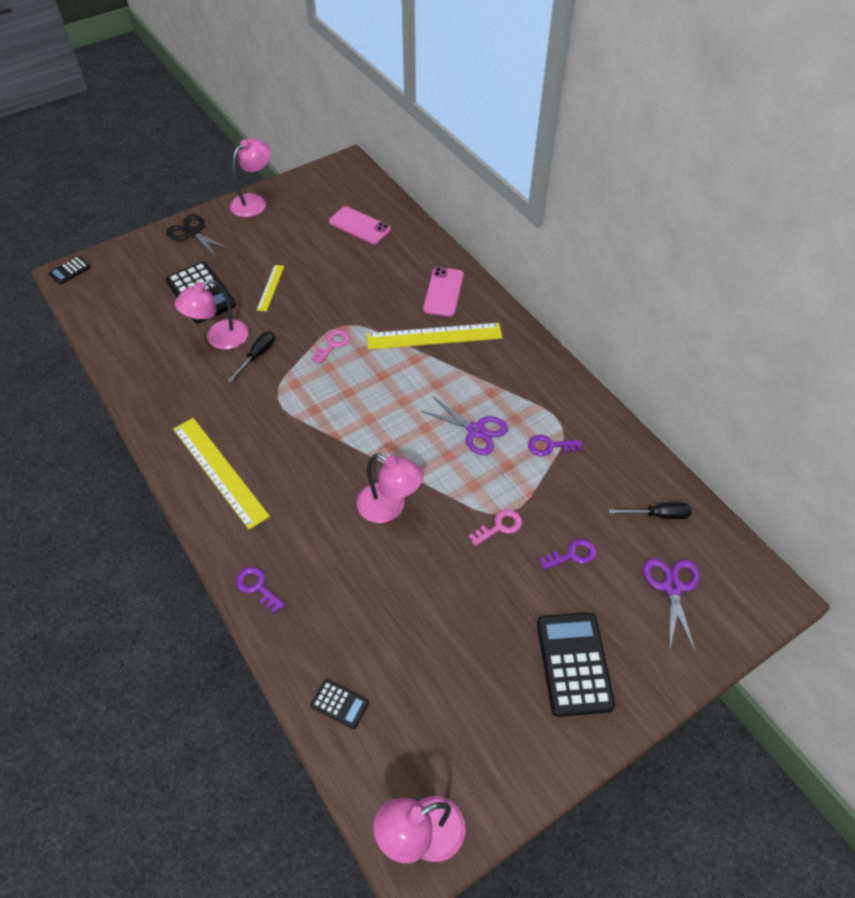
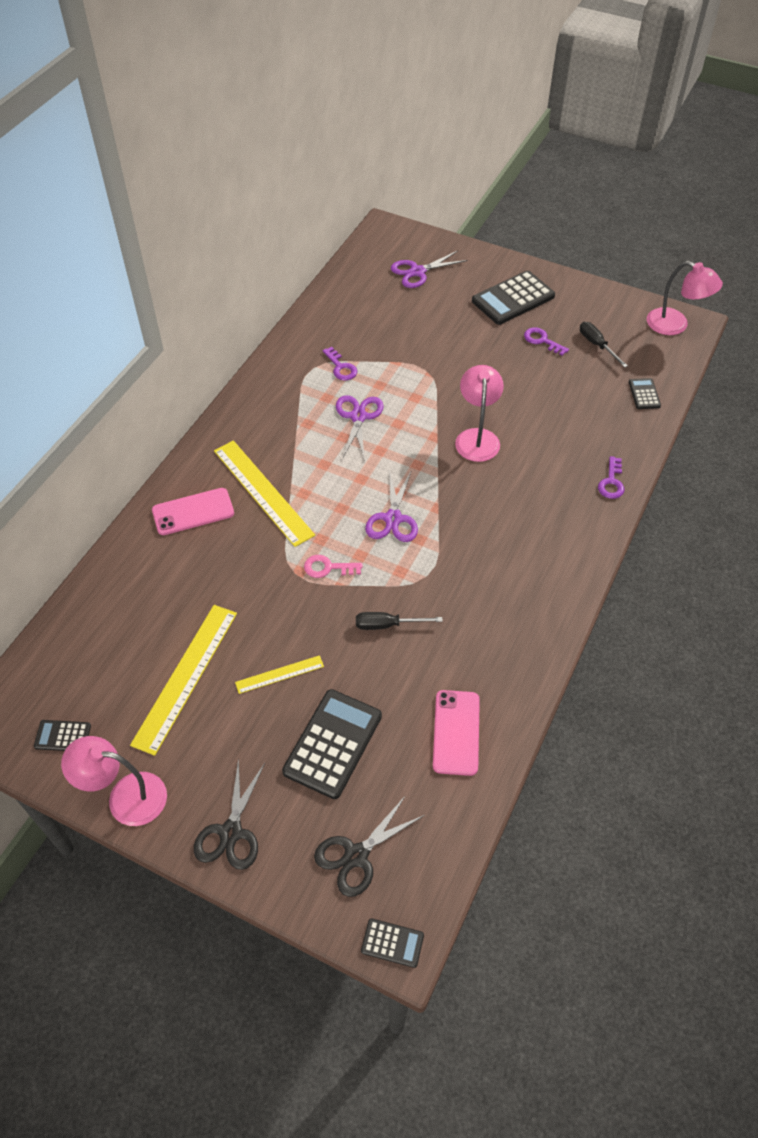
camera: 120 degrees left, 0 degrees up
(127, 276) = (356, 855): none -> black scissors
(219, 339) = (388, 675): pink lamp -> none
(220, 471) = (539, 570): yellow ruler -> yellow ruler (186, 677)
(315, 189) = (63, 736): none -> black calculator
(346, 402) = (393, 519): none -> purple scissors
(359, 226) = (118, 643): pink phone -> pink phone (456, 732)
(500, 526) = (440, 368): pink key -> none
(572, 555) = (432, 324): purple key -> purple key (542, 340)
(658, 515) = (362, 293): black screwdriver -> black screwdriver (597, 345)

